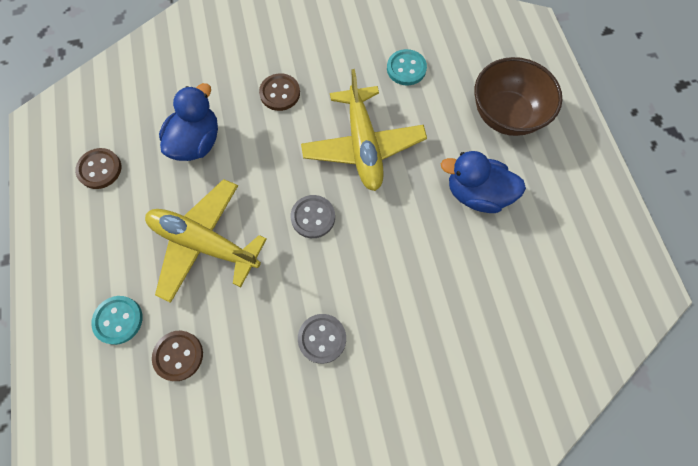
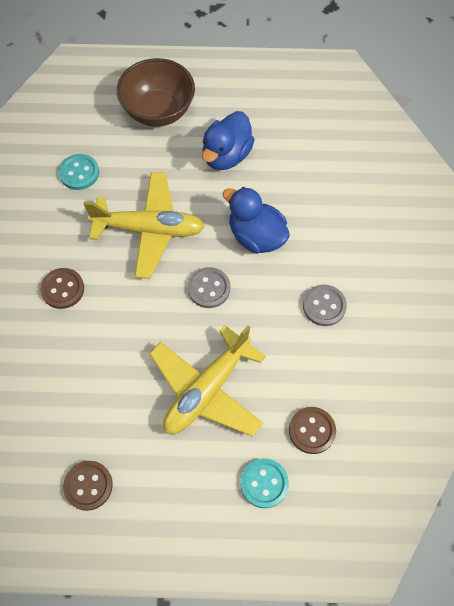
camera: 75 degrees left, 5 degrees down
(196, 142) = (91, 379): blue duck -> blue duck (256, 236)

